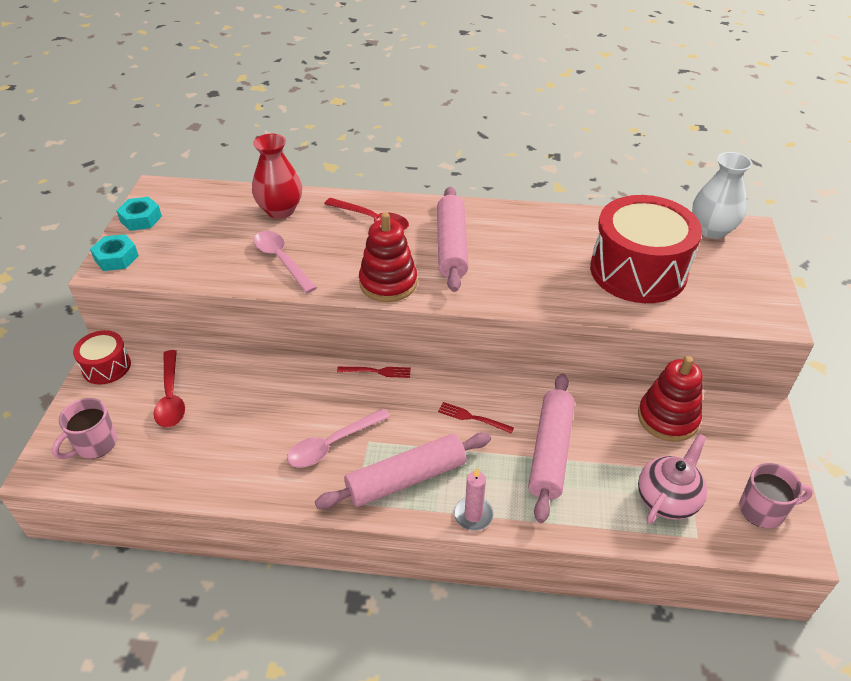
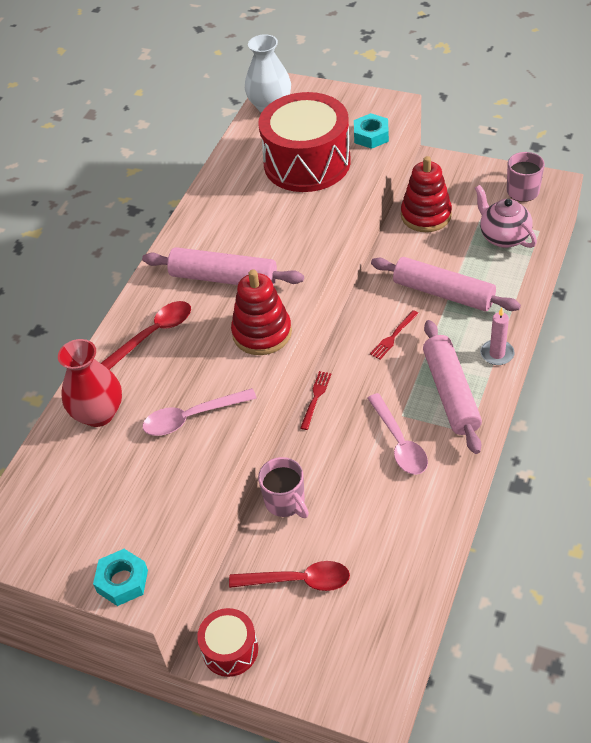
camera: 70 degrees left, 5 degrees up
(95, 445) = (349, 654): pink mug -> pink mug (285, 502)
(141, 219) = (50, 558): turquoise nut -> turquoise nut (371, 136)

